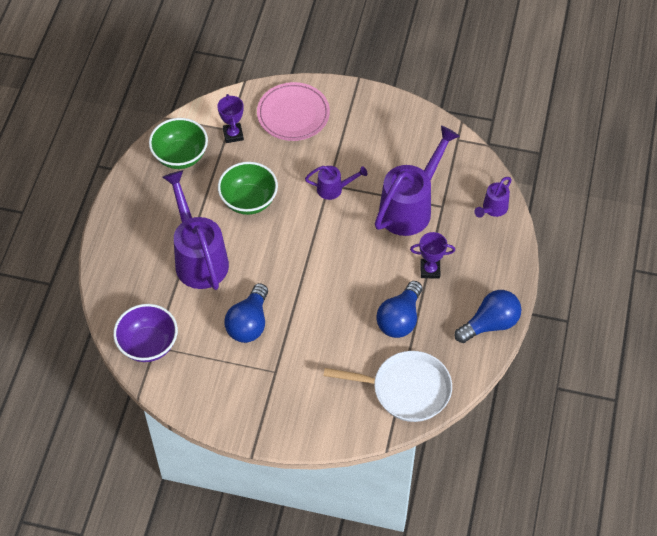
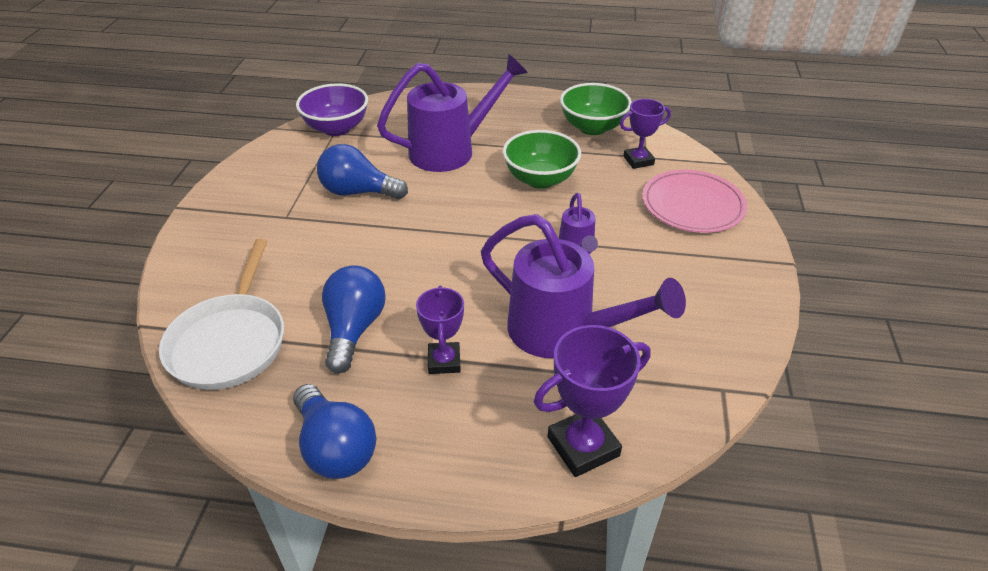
camera: 85 degrees right, 15 degrees down
(400, 319) = (354, 329): blue light bulb -> blue light bulb turned 75 degrees clockwise
(493, 209) = (583, 446): purple watering can -> purple trophy

